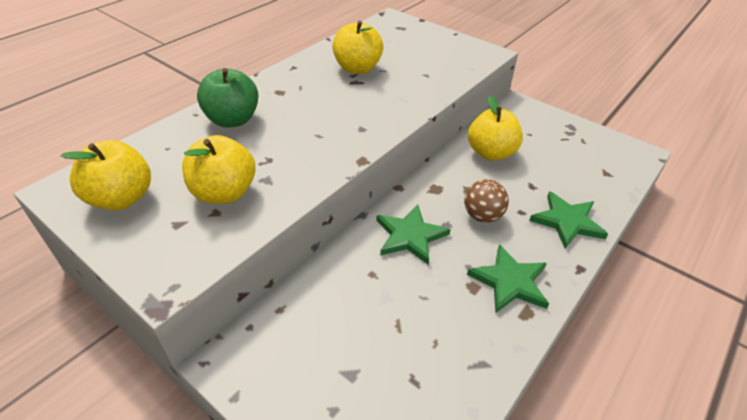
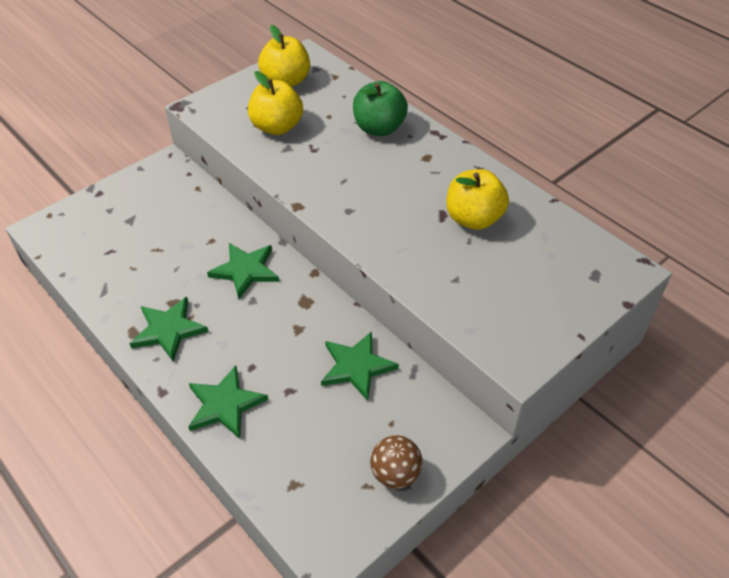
camera: 100 degrees right, 5 degrees up
(482, 216) = (254, 331): brown ball -> brown ball (395, 474)
(490, 153) = (356, 367): yellow apple -> green star

